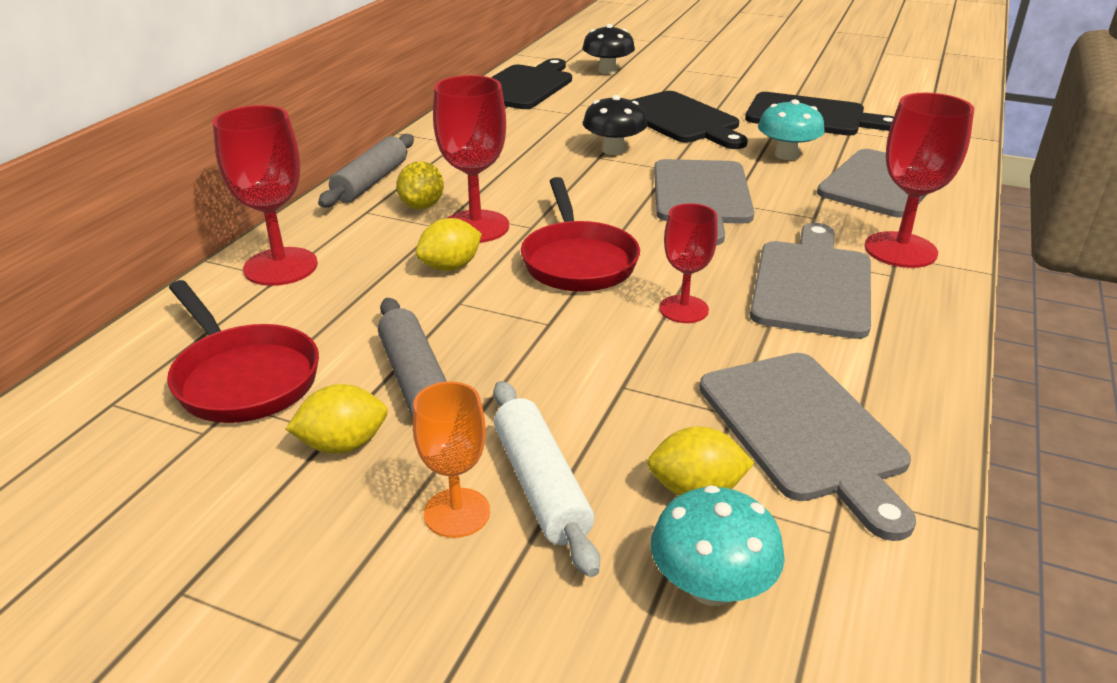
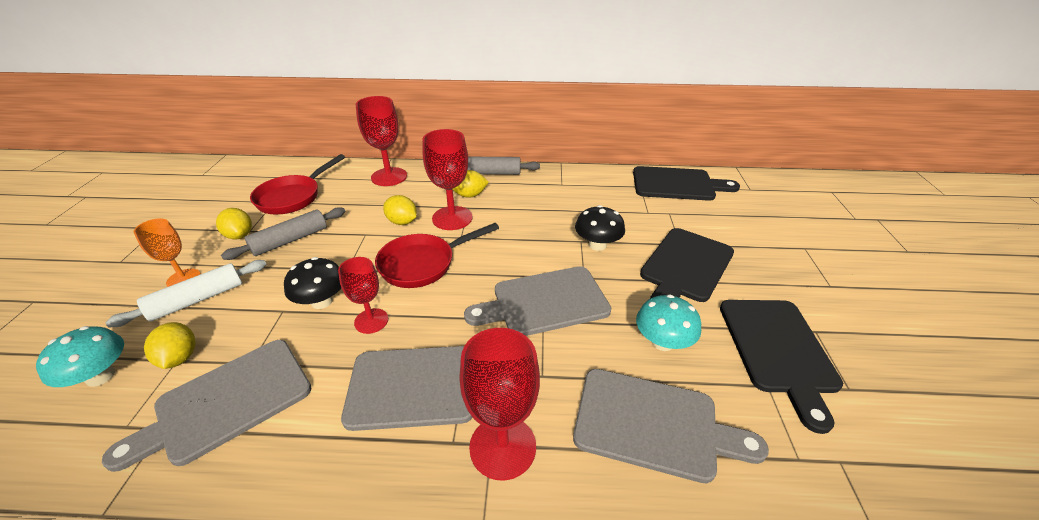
camera: 70 degrees right, 5 degrees up
(607, 71) = (751, 211): black mushroom -> black mushroom (322, 301)

